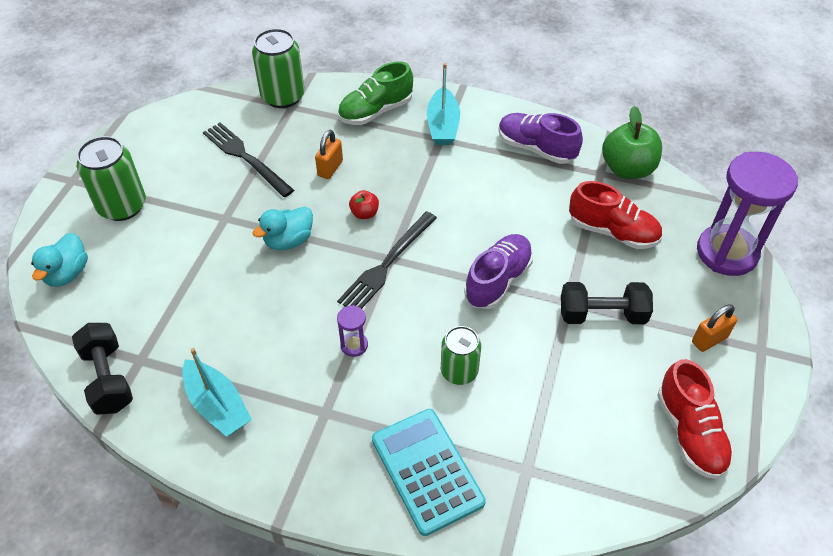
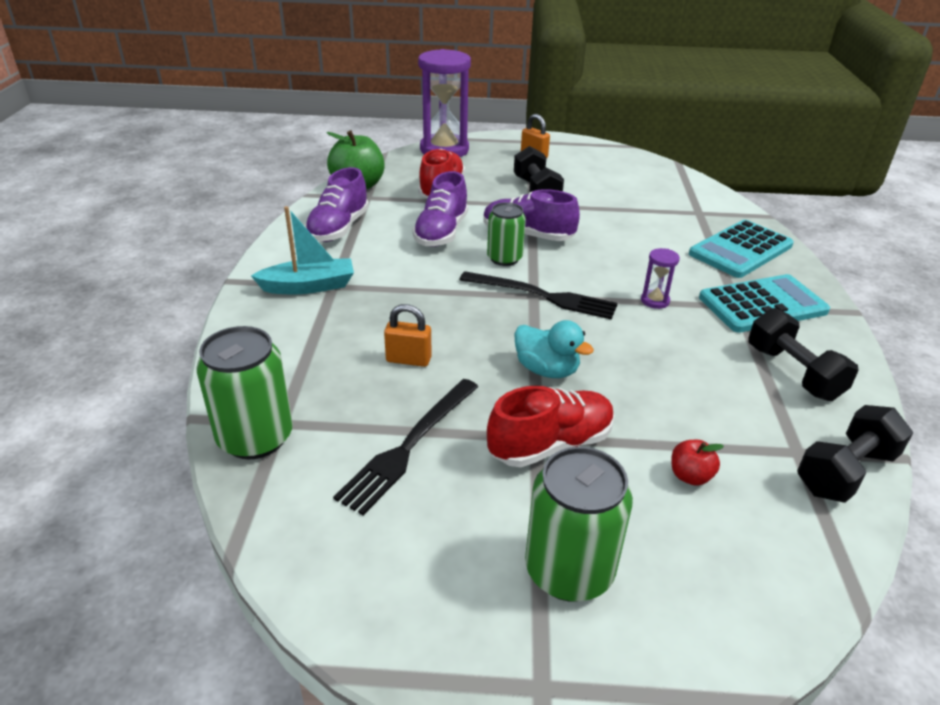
camera: 105 degrees left, 15 degrees down
(67, 273) = (738, 591): turquoise duck -> none
(217, 405) = (793, 373): turquoise boat -> black dumbbell
(318, 435) = (762, 305): none -> turquoise calculator
(364, 213) = (476, 321): red apple -> red apple (690, 476)
(375, 111) = (286, 340): green shoe -> none
(459, 371) = (638, 245): green can -> green can (504, 258)
(515, 216) = (441, 233): none -> purple shoe
(690, 432) = (617, 162): red shoe -> red shoe (550, 444)

